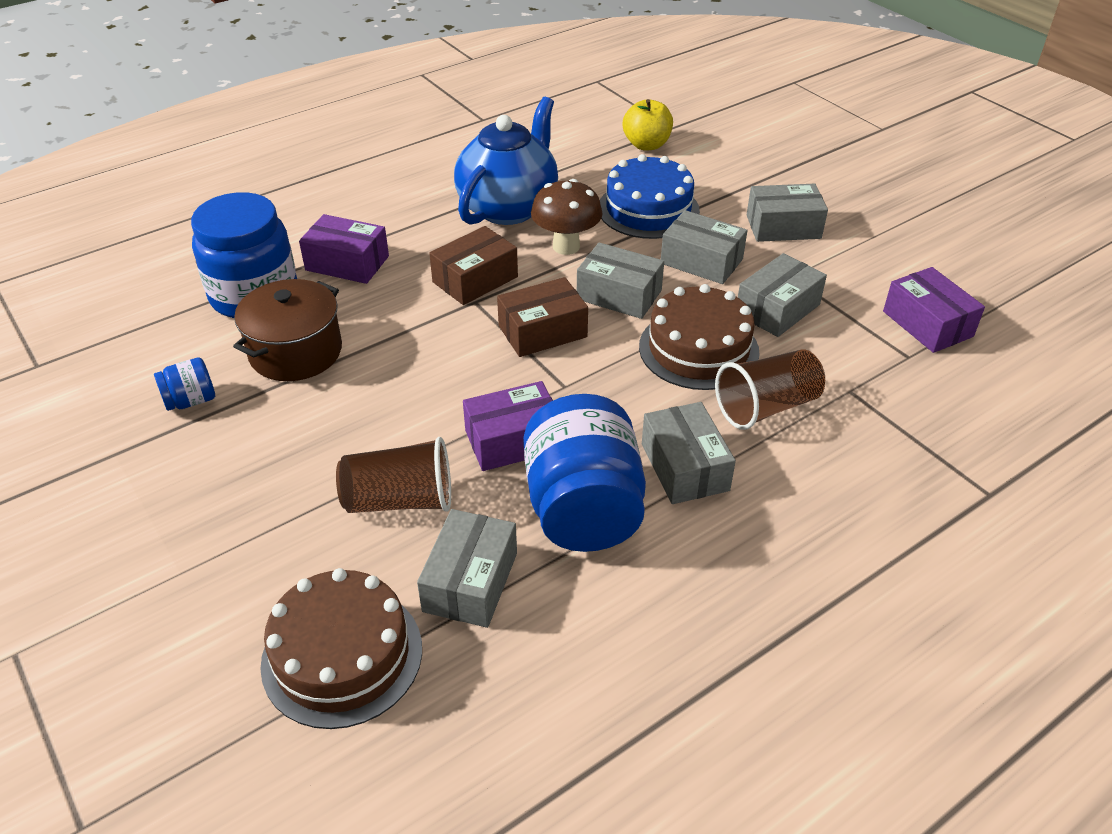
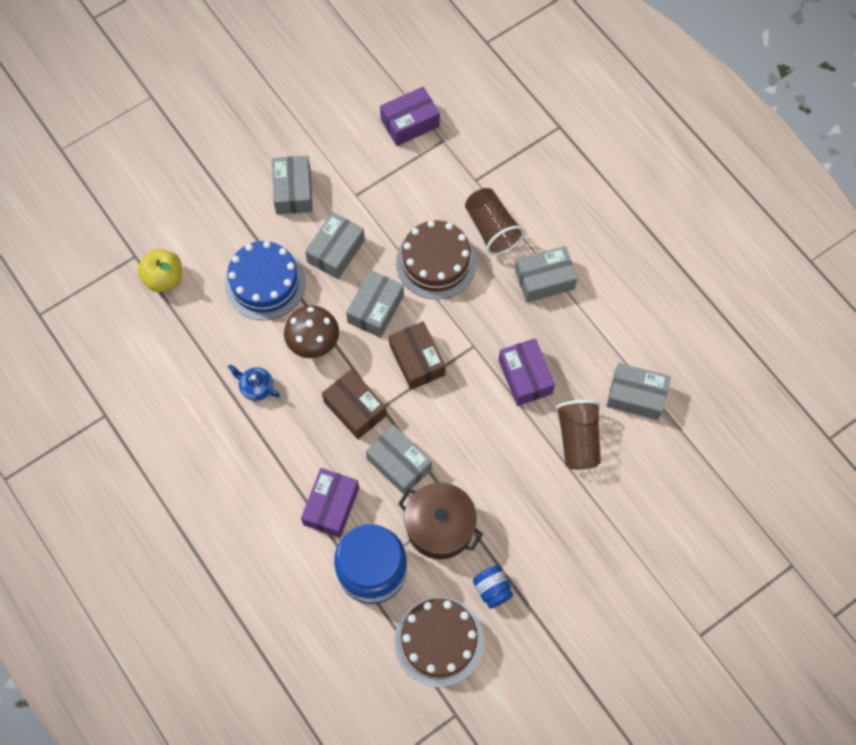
camera: 90 degrees left, 25 degrees up
(342, 655) = (688, 458): brown cake -> brown cake (439, 641)
(509, 207) = (256, 387): blue teapot -> blue teapot, size x0.41
(583, 509) = (580, 336): blue jar -> none
(777, 309) = (393, 209): grey box -> grey box (399, 464)

